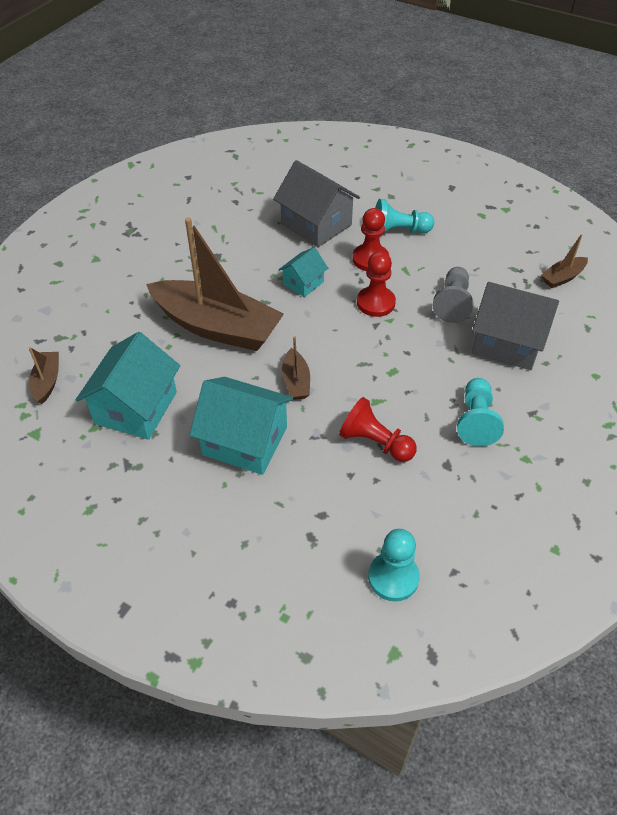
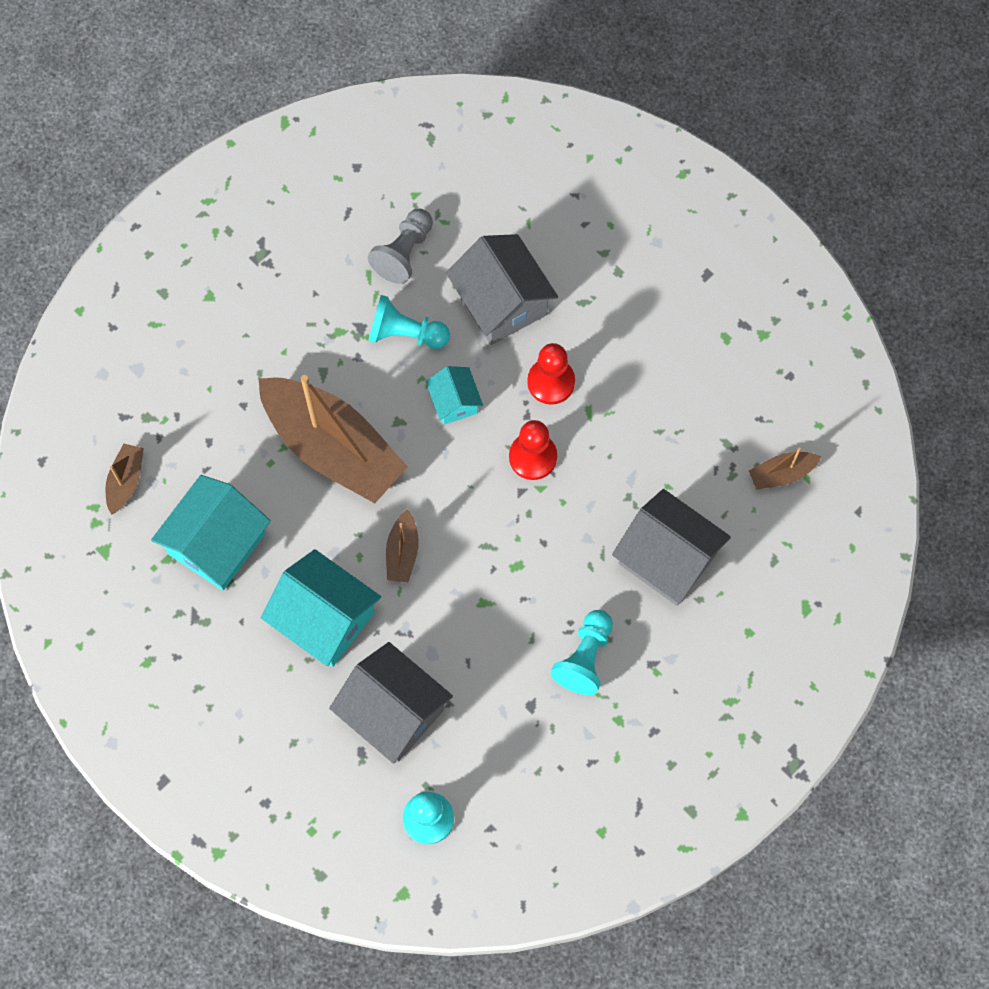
camera: 15 degrees right, 20 degrees up
(303, 283) = (454, 402): turquoise house -> turquoise house turned 75 degrees counterclockwise
(329, 497) = (393, 712): none -> grey house
(375, 442) = (464, 657): red pawn -> none
(399, 231) = (604, 341): turquoise pawn -> turquoise pawn (405, 334)
(452, 303) = (626, 481): grey pawn -> grey pawn (404, 253)

